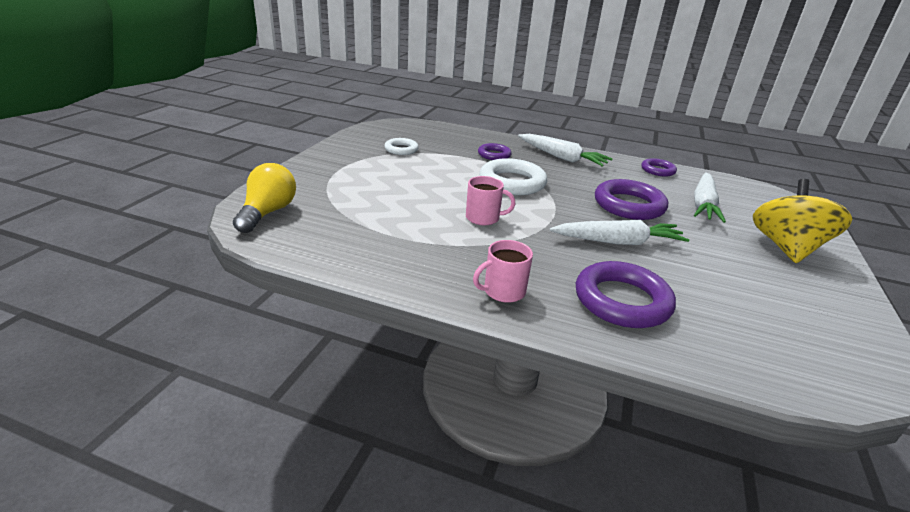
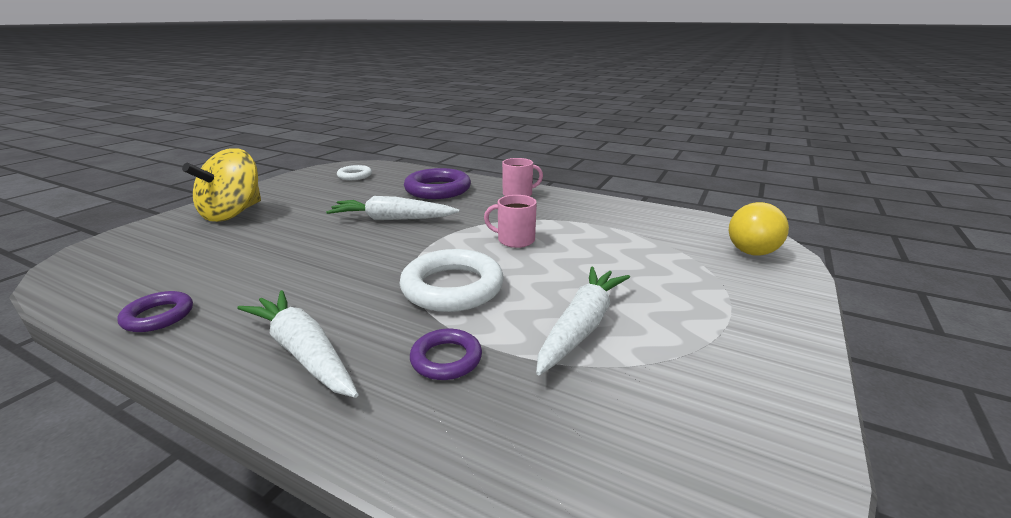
camera: 170 degrees left, 5 degrees down
(401, 149) = (648, 375): white ring -> white ring (355, 176)
(629, 205) = (323, 253): purple ring -> none
(703, 204) = (219, 254): white carrot -> white carrot (582, 326)

